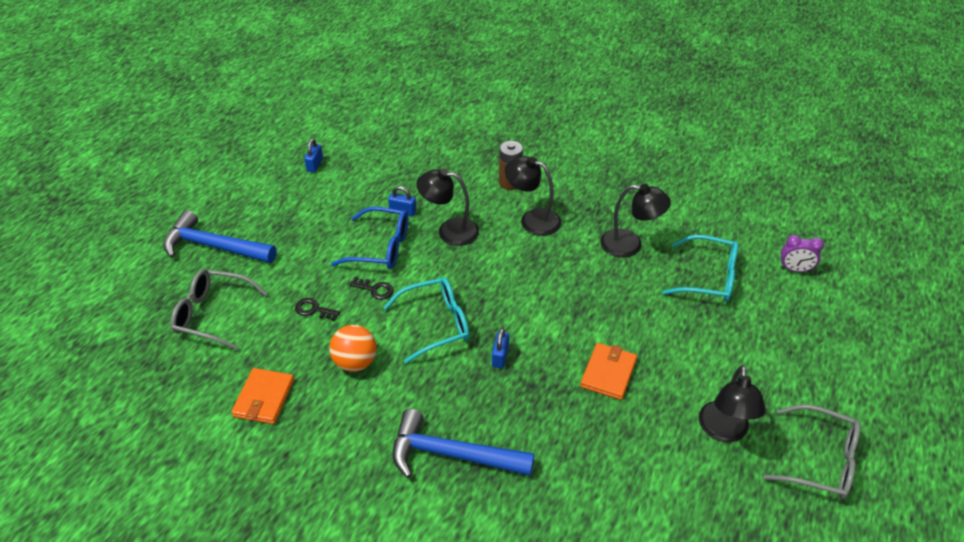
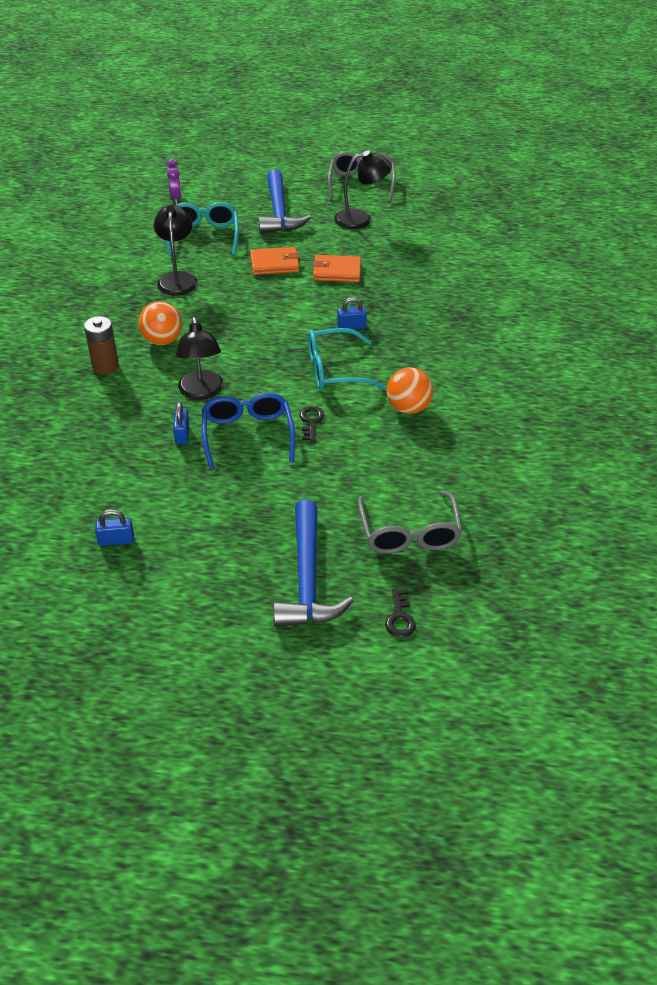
camera: 110 degrees left, 0 degrees up
(264, 398) = (483, 453): orange wallet -> orange wallet (274, 264)
(314, 310) = (360, 456): black key -> black key (400, 617)
(436, 324) = (334, 370): turquoise glasses -> turquoise glasses turned 60 degrees counterclockwise
(452, 454) = (463, 331): blue hammer -> blue hammer (279, 212)
(532, 219) = (162, 340): black lamp -> orange ball

